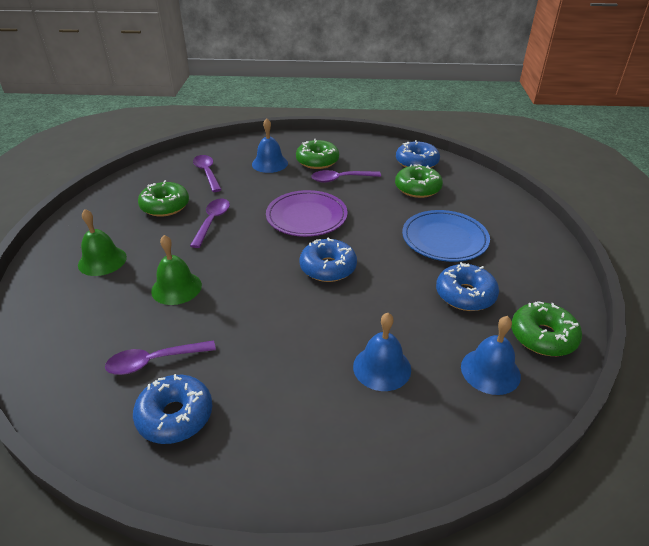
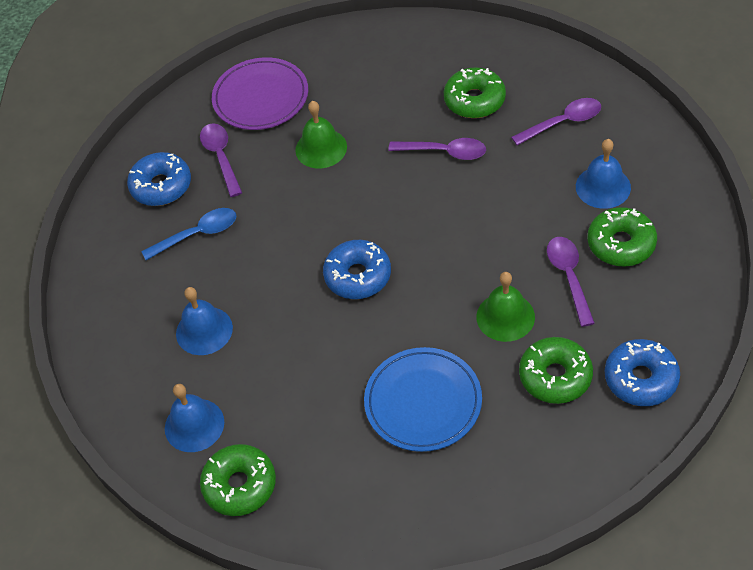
camera: 95 degrees right, 15 degrees up
(102, 261) = (364, 77): green bell -> green bell (505, 316)
(257, 378) = (197, 234): none -> blue spoon
(306, 217) = (463, 245): purple plate -> purple plate (261, 98)
(465, 295) = (310, 415): blue donut -> none

